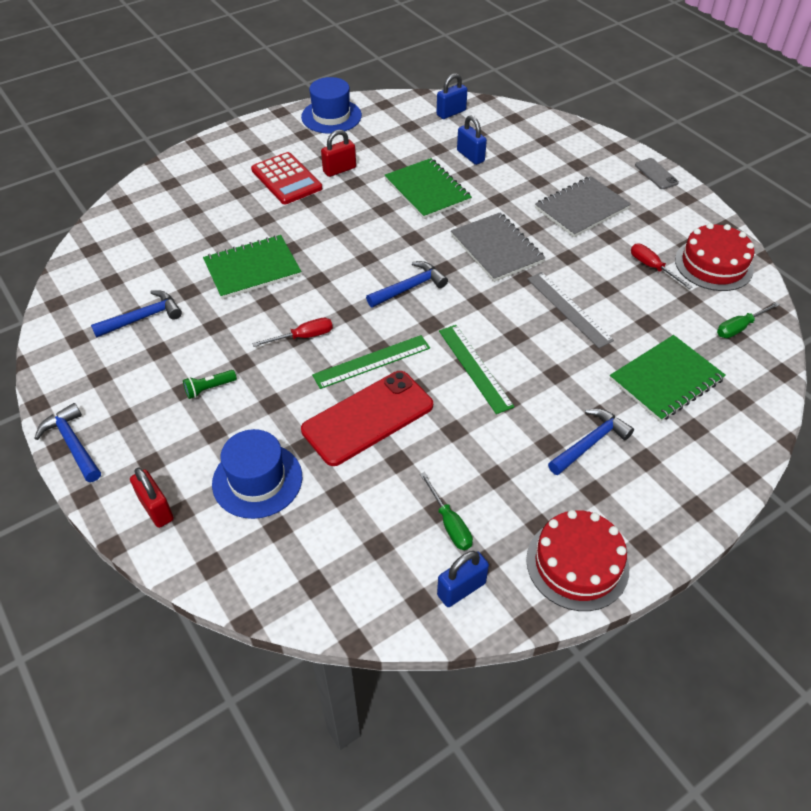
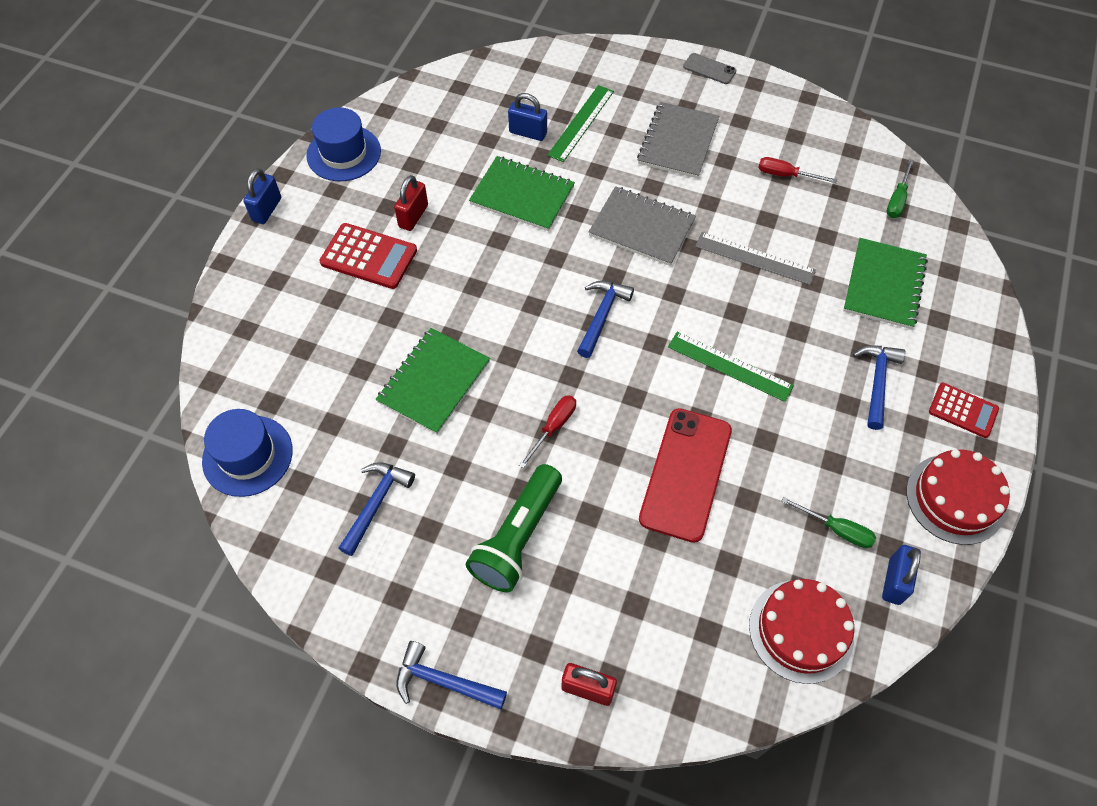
camera: 35 degrees left, 10 degrees up
(209, 389) = (518, 537): green flashlight -> green flashlight, size x2.27
(257, 480) = (648, 599): blue hat -> blue hat (247, 456)
(372, 361) = (638, 415): green ruler -> green ruler (581, 123)
(451, 113) = (464, 88): blue padlock -> blue padlock (267, 209)
(650, 505) = (963, 410): none -> red calculator
(713, 264) = (830, 145): red cake -> red cake (801, 631)

